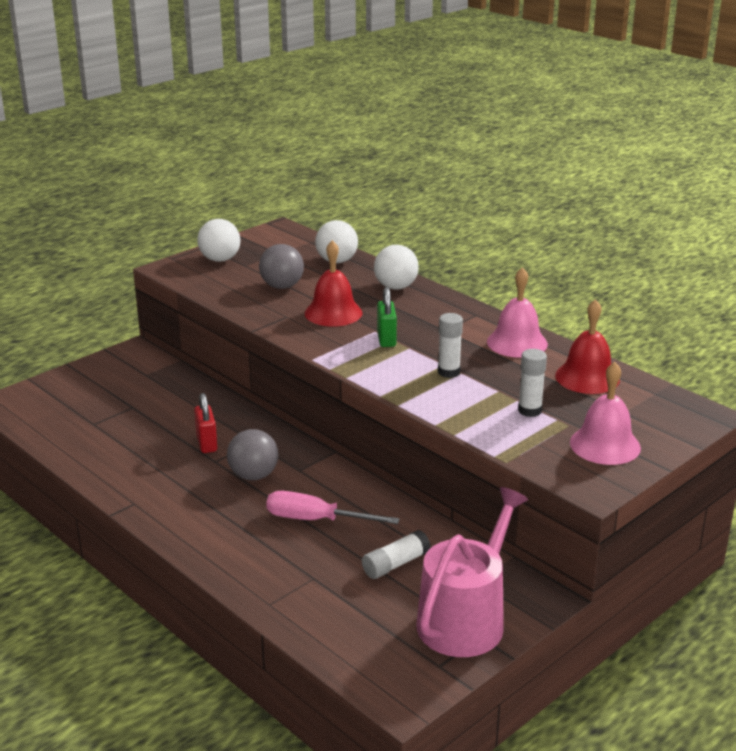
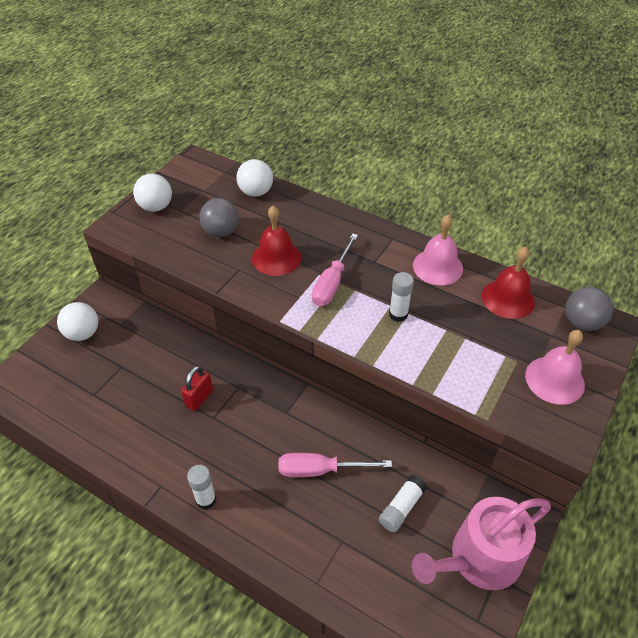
camera: 15 degrees left, 20 degrees up
(206, 443) = (199, 398): red padlock -> red padlock turned 60 degrees clockwise
(253, 475) = (251, 428): grey ball -> grey ball (582, 323)
(386, 339) = (332, 283): green padlock -> pink screwdriver
(396, 287) = (316, 216): white ball -> white ball (83, 333)
(466, 619) = (478, 559): pink watering can -> pink watering can turned 135 degrees counterclockwise
(529, 410) = (480, 349): white glue stick -> white glue stick (206, 499)

